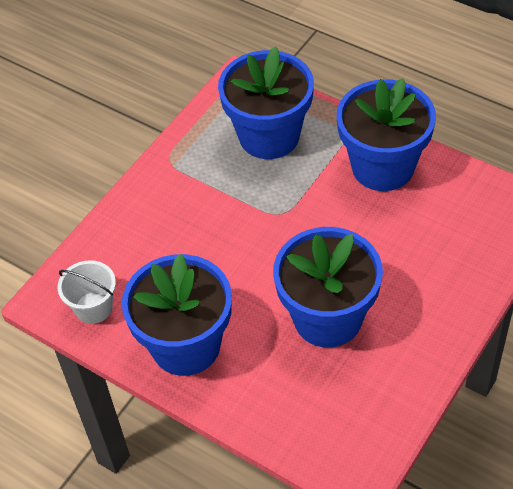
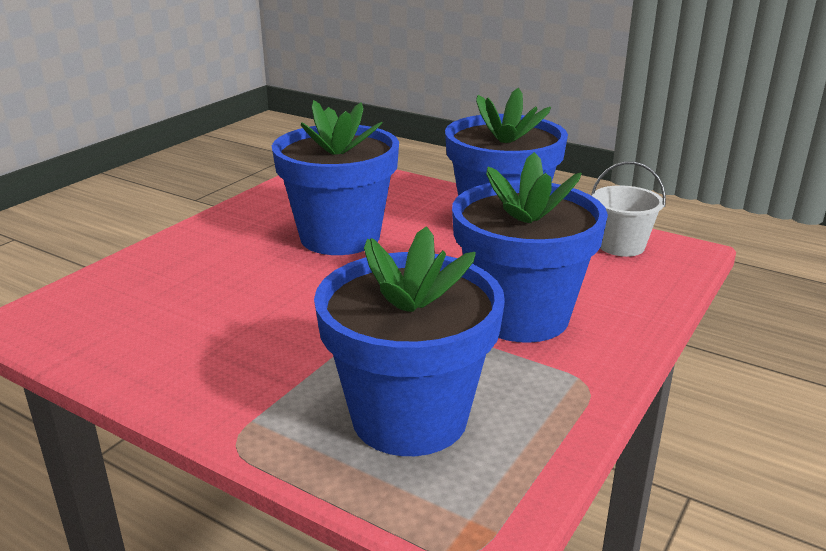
camera: 175 degrees right, 25 degrees down
(383, 167) = (215, 369): blue flower pot -> blue flower pot (520, 316)

